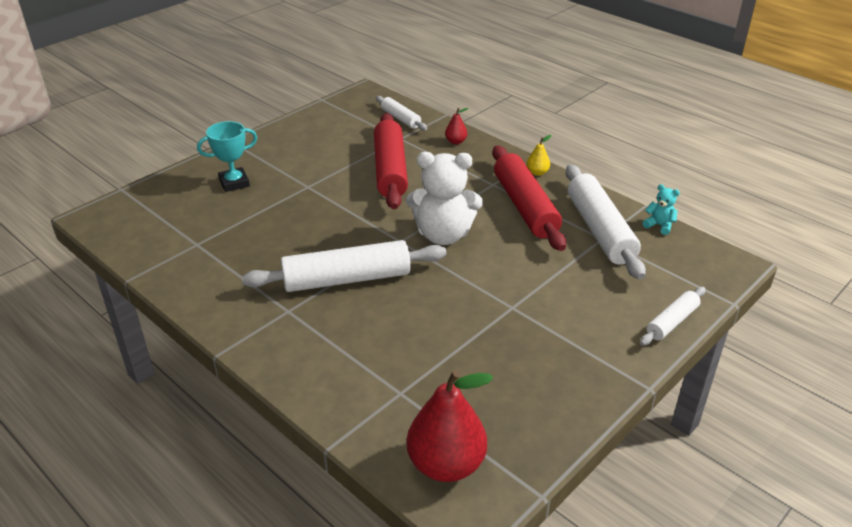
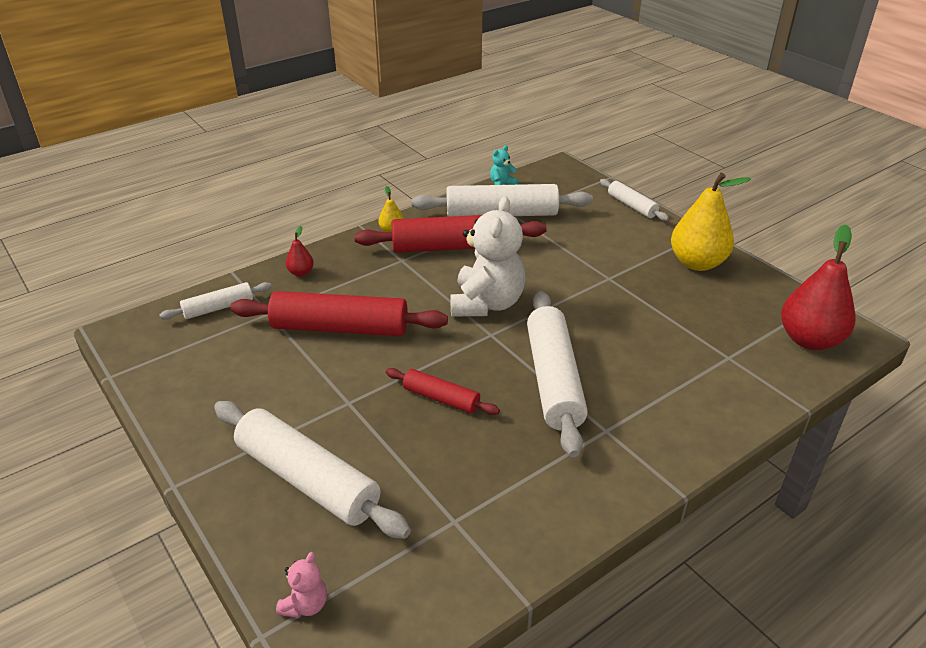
camera: 80 degrees left, 0 degrees up
(139, 199) = (305, 604): none -> pink teddy bear
(234, 183) = (307, 480): turquoise trophy -> white rolling pin
(317, 225) = (441, 398): none -> red rolling pin
(569, 375) = (697, 263): none -> yellow pear

